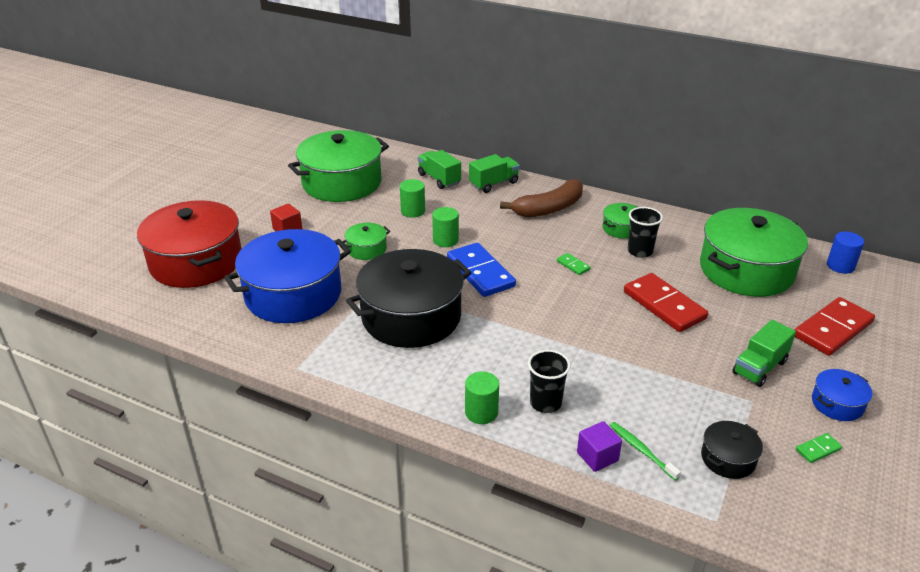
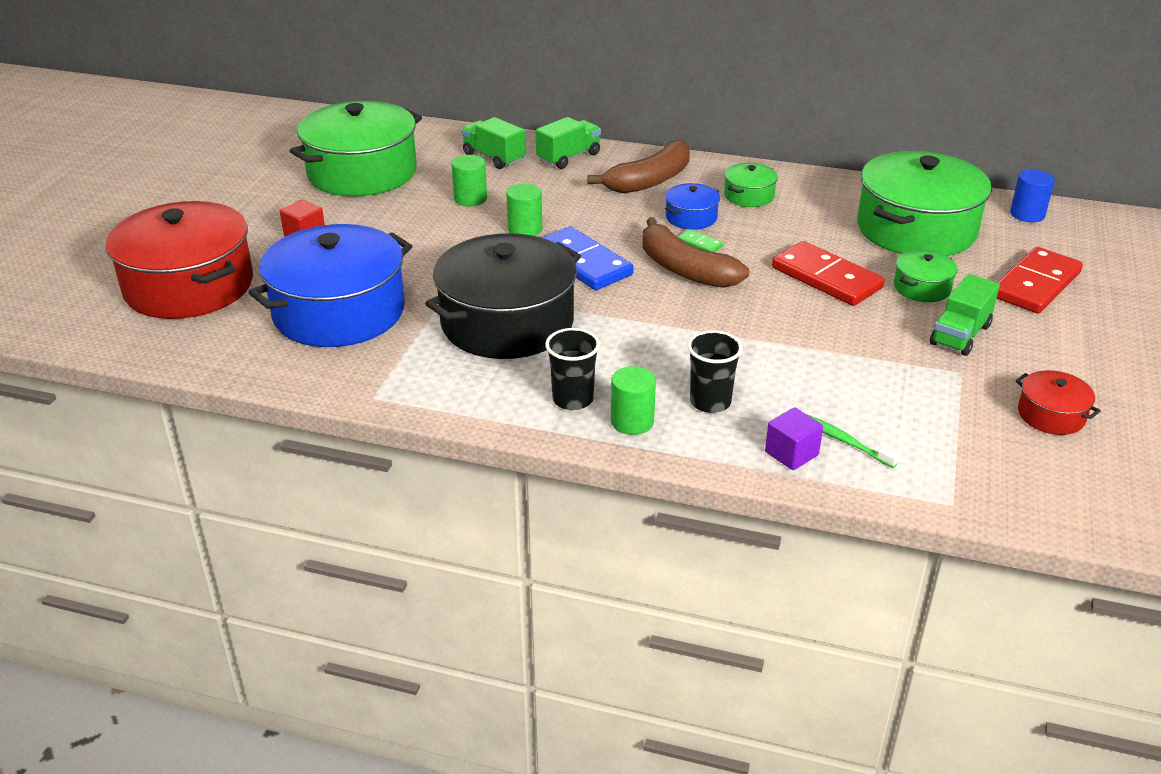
camera: 10 degrees left, 0 degrees up
(366, 249) = (422, 249): green pot -> green pot (922, 288)
(556, 286) = (685, 269): none -> brown banana
(640, 251) = (779, 220): black cup -> black cup (572, 399)
(728, 458) = (949, 437): black pot -> none
(818, 449) = (1051, 415): green domino -> red pot
(837, 404) = (1061, 364): blue pot -> blue pot (691, 217)

